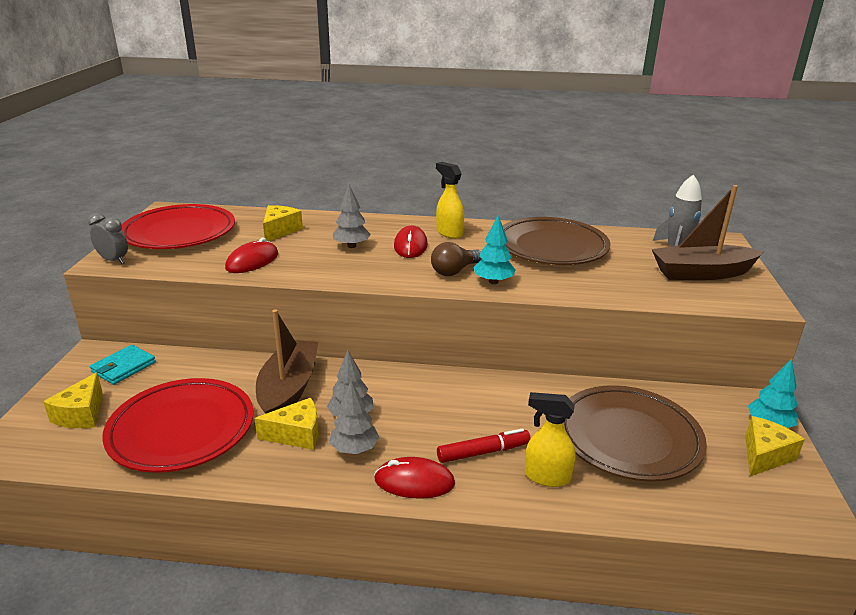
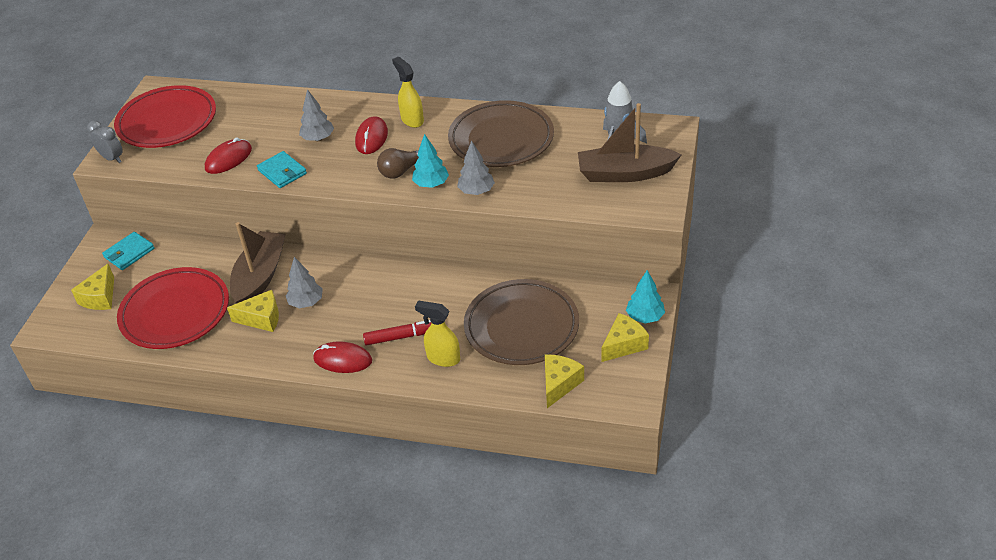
camera: 10 degrees right, 15 degrees up
(280, 231) = (257, 118): yellow cheese -> yellow cheese (559, 384)
(317, 271) = (282, 172): none -> turquoise wallet
(354, 449) = (303, 332): grey tree -> grey tree (476, 191)

